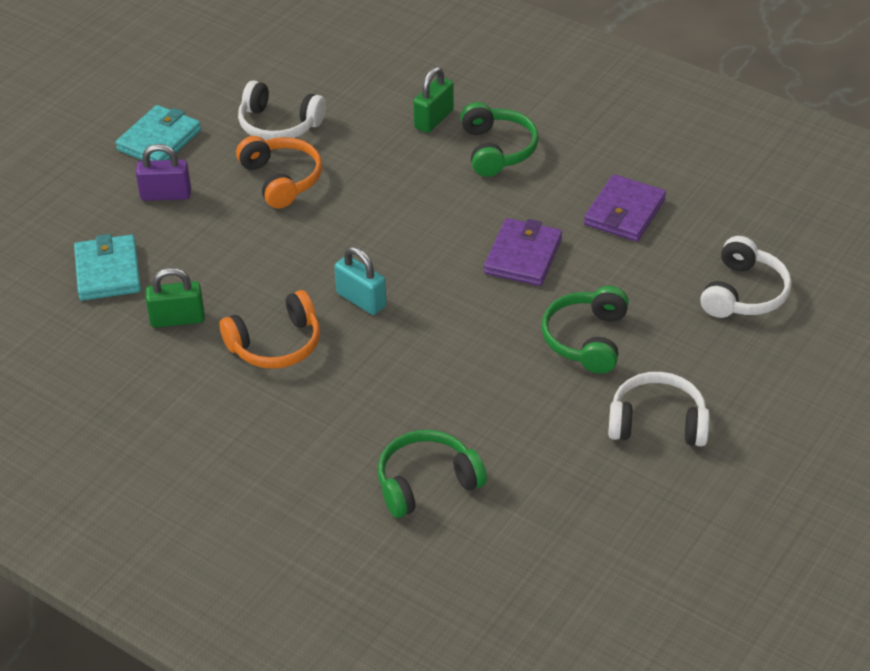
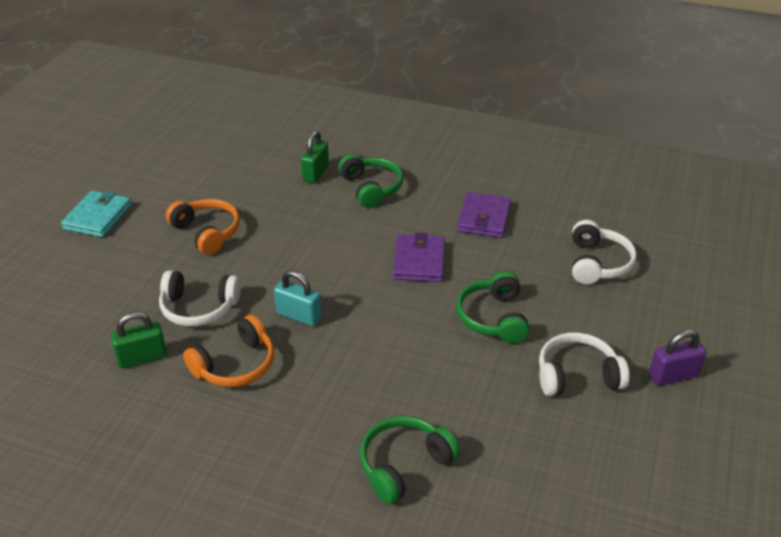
camera: 15 degrees left, 5 degrees down
(108, 271) = (71, 327): turquoise wallet -> none
(166, 195) = (112, 258): purple padlock -> purple padlock (673, 376)
(279, 125) = (194, 193): white headphones -> white headphones (199, 308)

